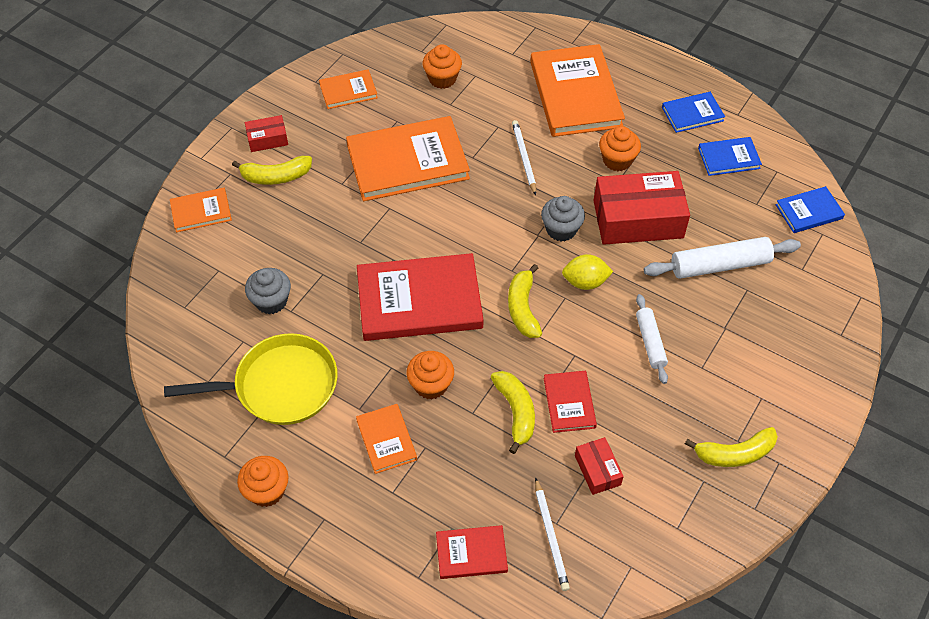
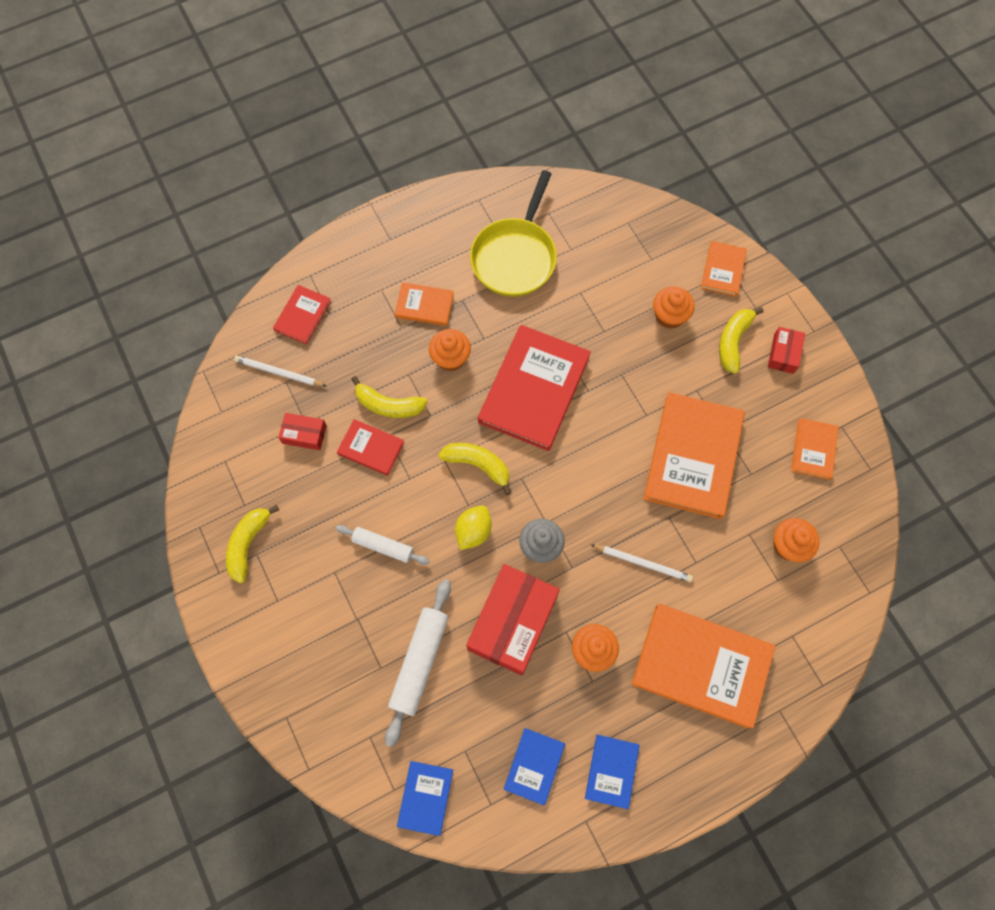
camera: 120 degrees right, 15 degrees up
(267, 491) = (434, 214): orange cupcake -> orange cupcake (669, 316)
(271, 301) = (598, 283): grey cupcake -> none

